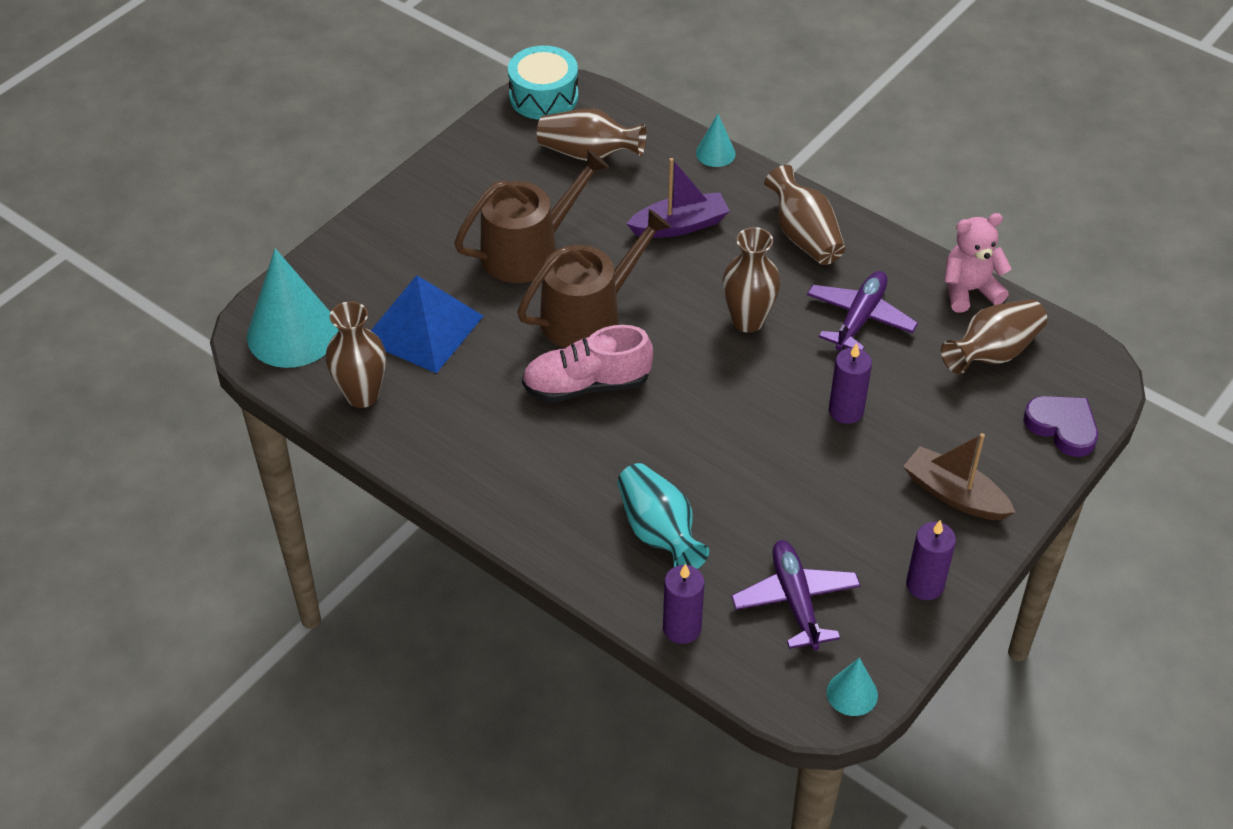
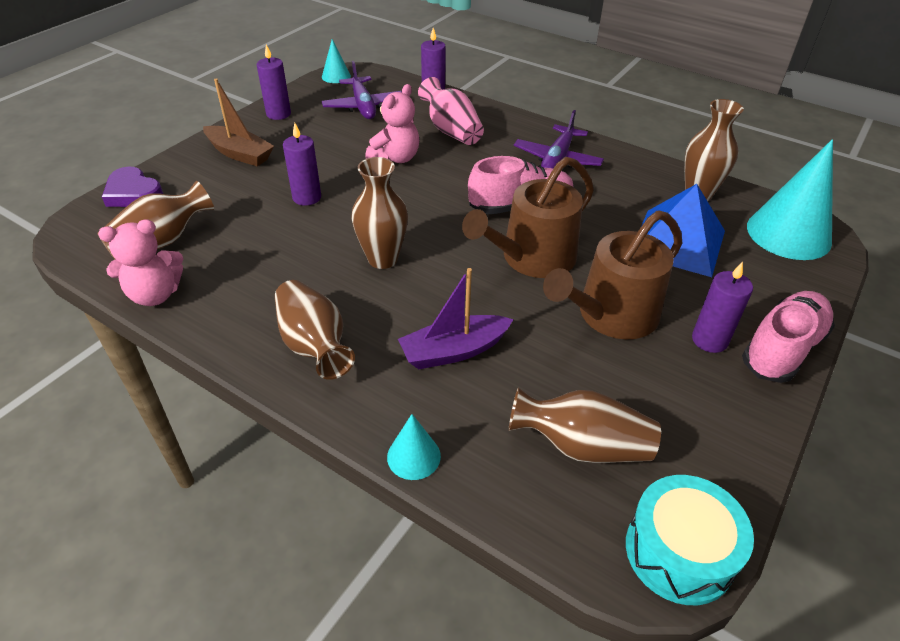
camera: 175 degrees right, 5 degrees down
(388, 214) = (782, 349): none -> pink shoe
(448, 224) = (709, 340): none -> purple candle
(659, 532) = (451, 131): turquoise vase -> pink vase
(739, 476) = (395, 158): none -> pink teddy bear
(860, 318) = (275, 265): purple plane -> purple plane (557, 159)

